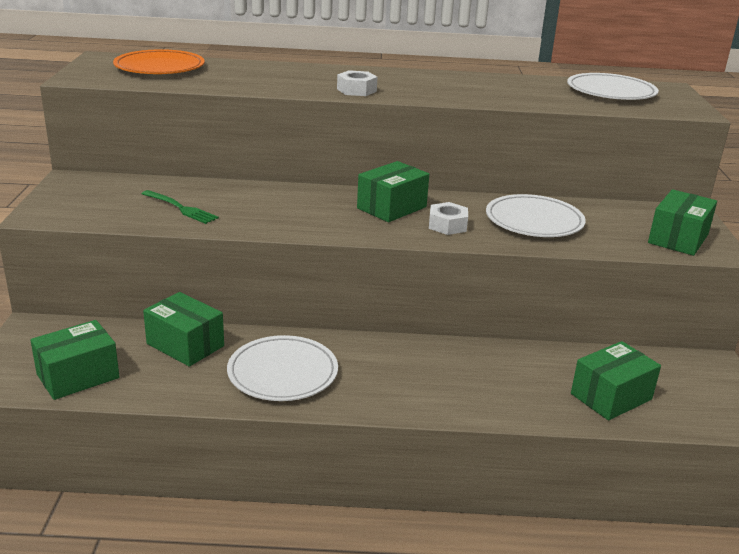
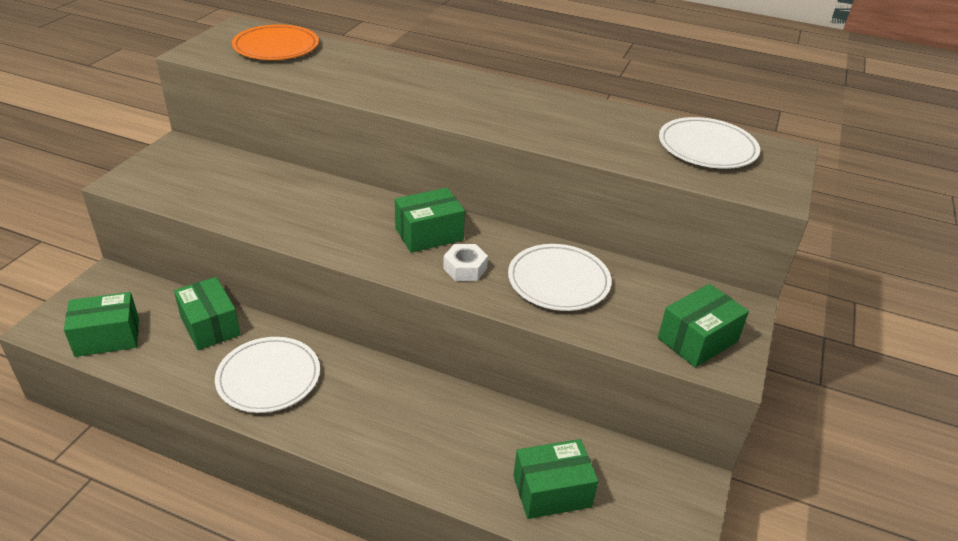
camera: 20 degrees right, 10 degrees up
(181, 208) = (240, 197): green fork -> none
(356, 90) = (430, 105): white nut -> none

